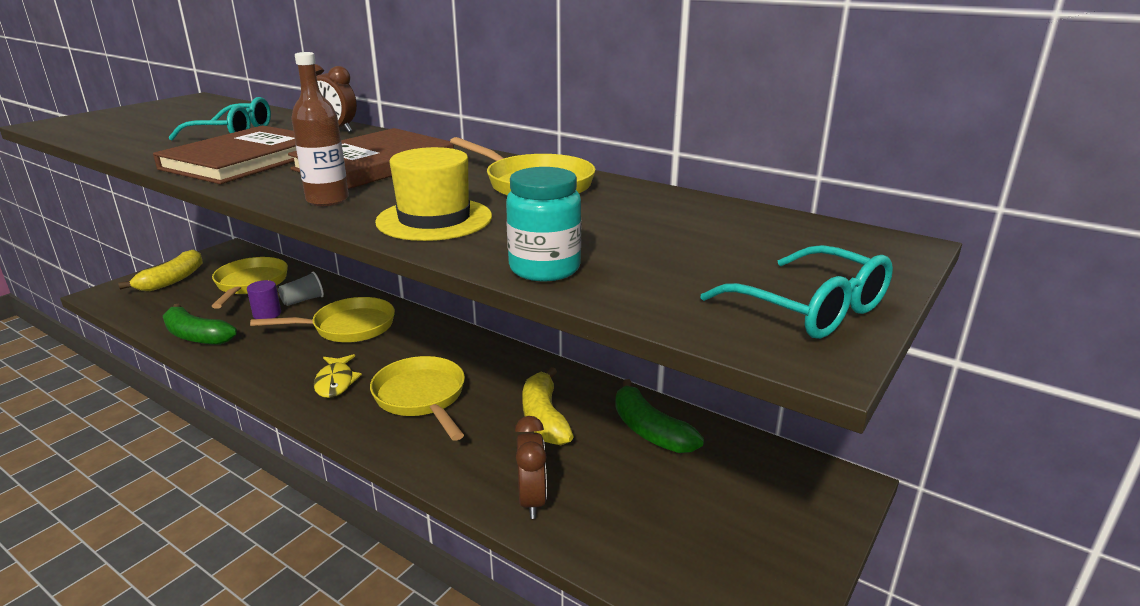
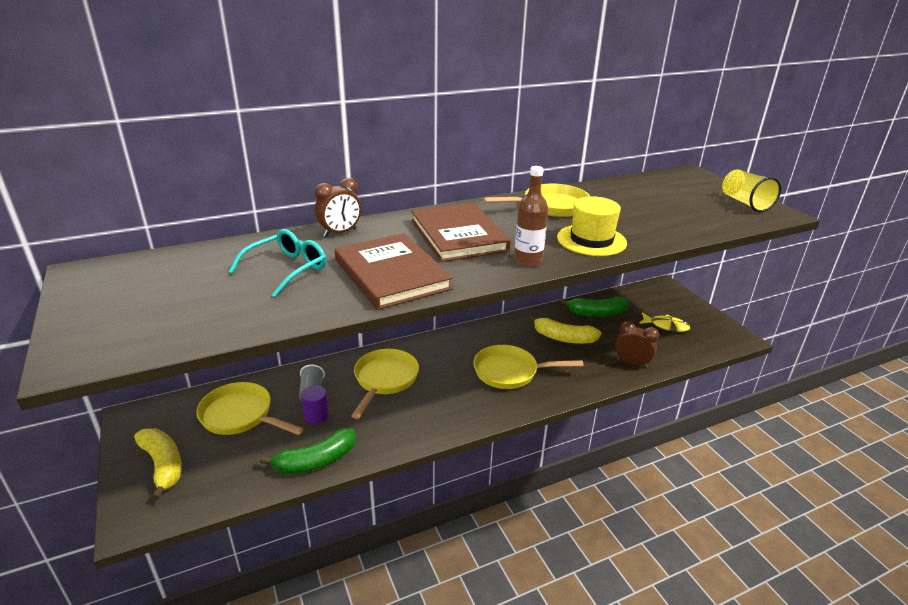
camera: 60 degrees left, 5 degrees up
(335, 382) = (462, 401): yellow fish -> yellow fish (666, 326)
(544, 268) = (680, 232): turquoise jar -> none
(810, 309) = (745, 203): turquoise glasses -> yellow cup

